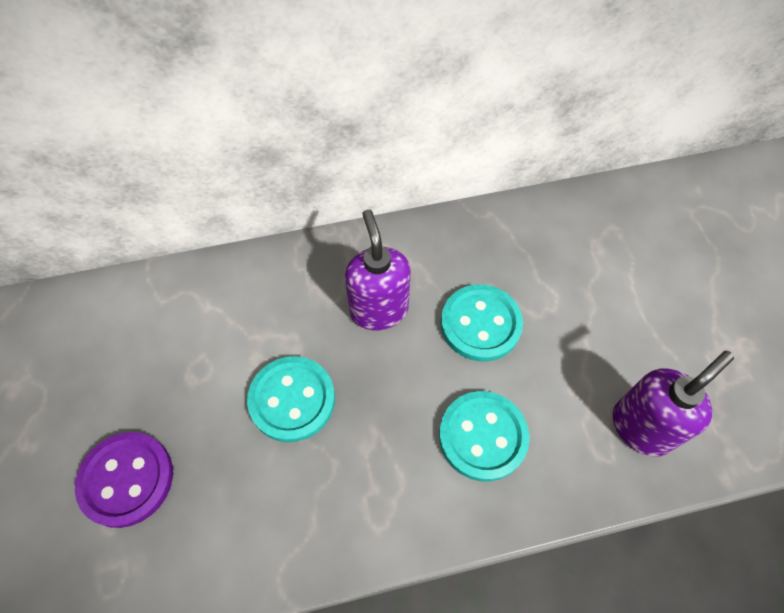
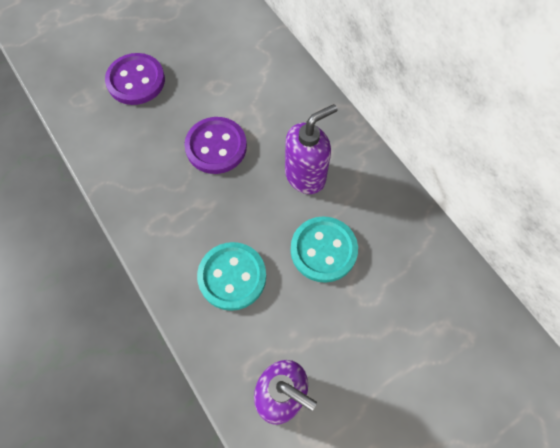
camera: 70 degrees right, 5 degrees up
(292, 400) = (216, 147): turquoise button -> purple button

